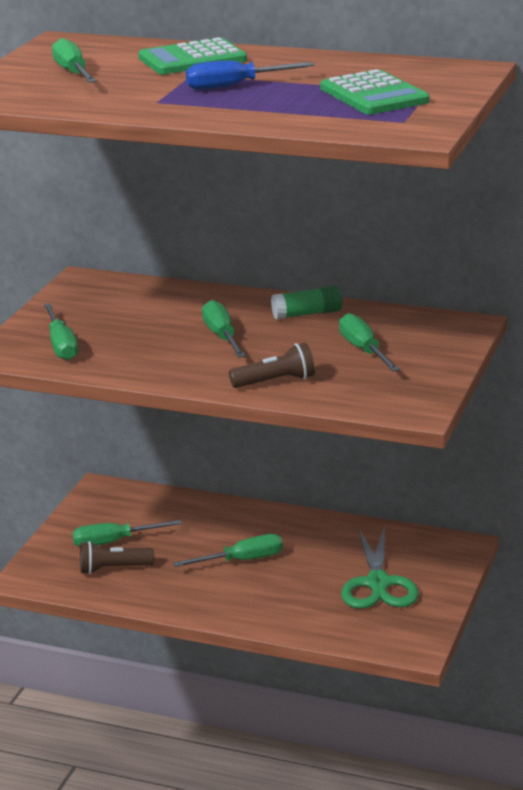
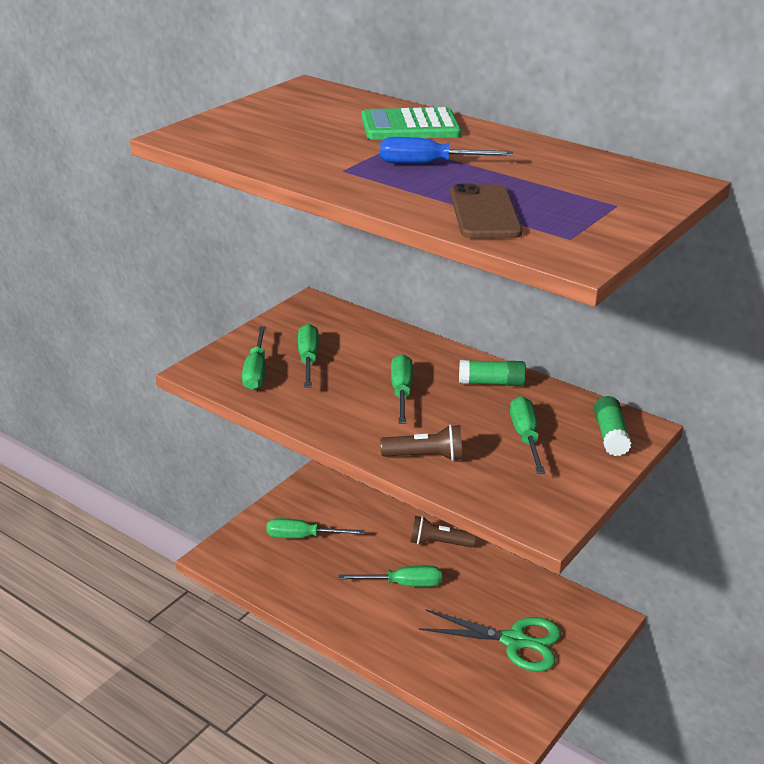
camera: 15 degrees right, 5 degrees up
(73, 73) = (291, 124): green screwdriver -> green screwdriver (308, 359)
(113, 569) = (290, 565): brown flashlight -> brown flashlight (439, 543)
(315, 114) = (484, 213): none -> brown phone
(374, 95) = (559, 199): green calculator -> none
(378, 583) = (514, 641): green scissors -> green scissors turned 90 degrees counterclockwise
(443, 335) = (610, 435): none -> green glue stick

